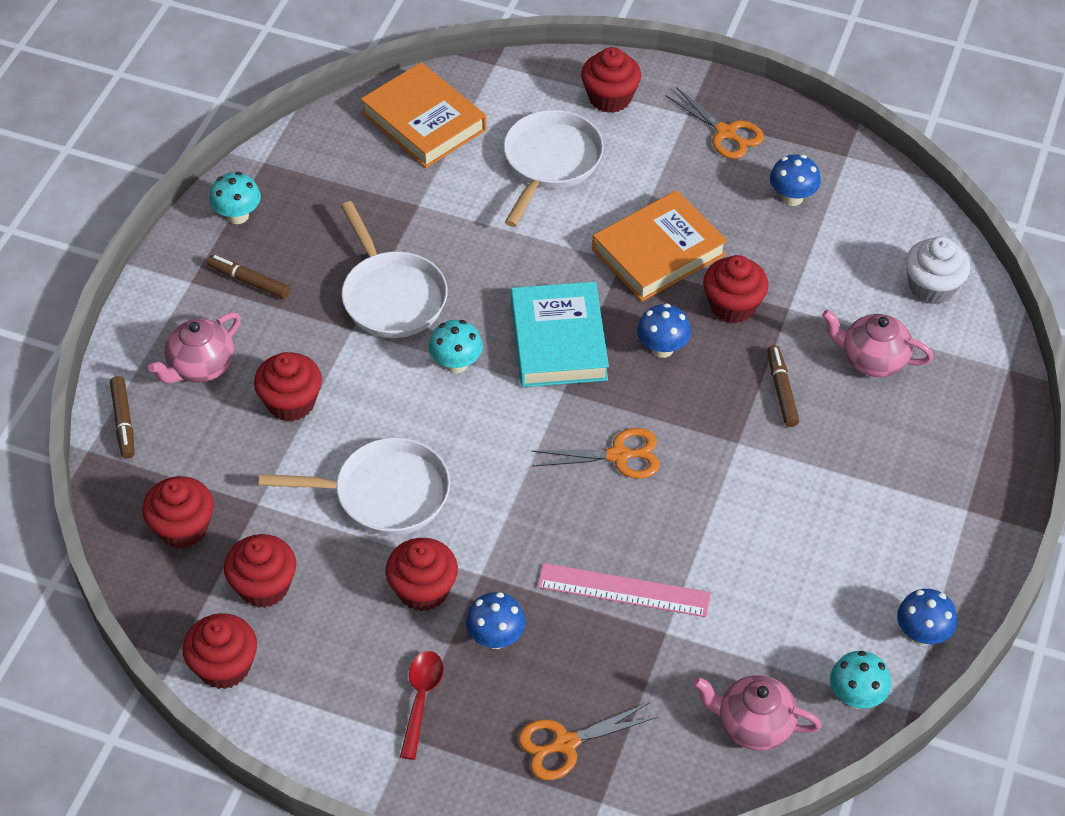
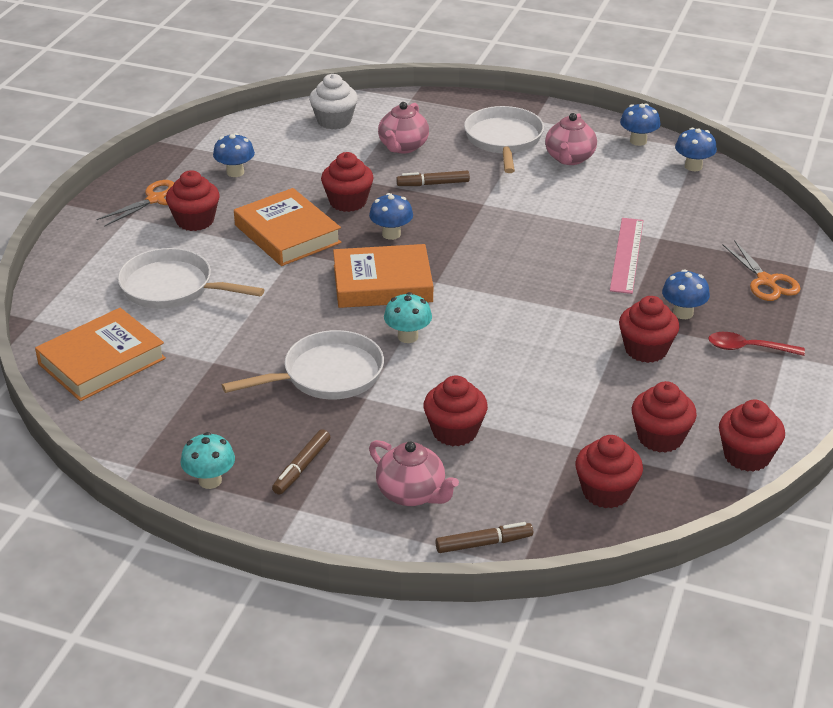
camera: 90 degrees left, 15 degrees down
(384, 493) = (552, 373): white pan -> white pan (504, 140)
(558, 341) = (382, 283): turquoise book -> orange book
(610, 98) = (98, 255): red cupcake -> red cupcake (195, 220)
(618, 455) = (500, 256): orange scissors -> none
(753, 725) = (726, 205): pink teapot -> pink teapot (569, 158)
(856, 697) = (693, 166): turquoise mushroom -> blue mushroom

